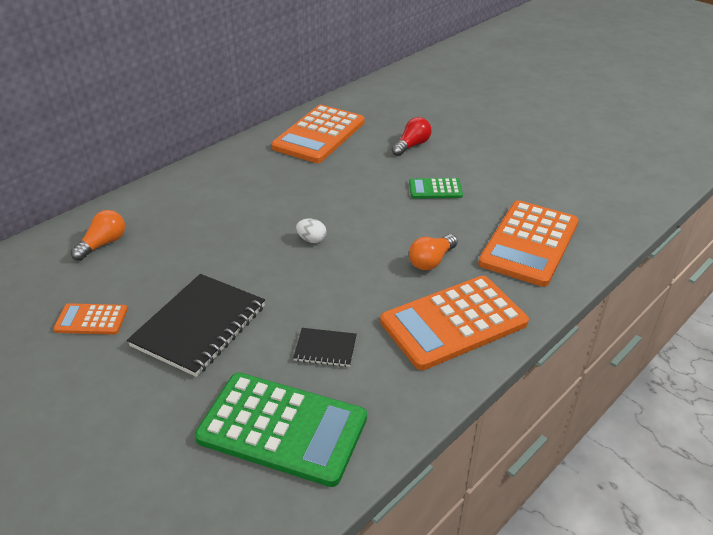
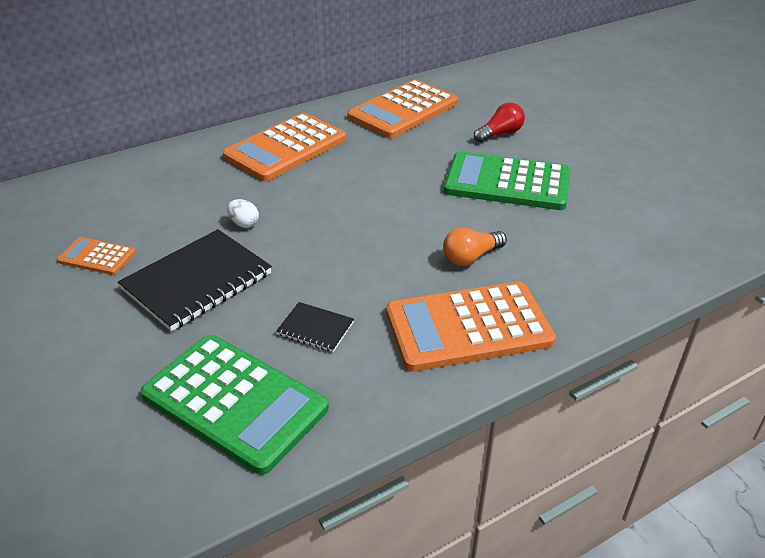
camera: 15 degrees right, 0 degrees up
(103, 244) = (141, 186): orange light bulb -> none
(311, 240) = (349, 214): white egg -> white egg (244, 224)
(435, 189) = (507, 183): green calculator -> green calculator, size x2.04
(529, 243) = (593, 257): orange calculator -> orange calculator (286, 148)

